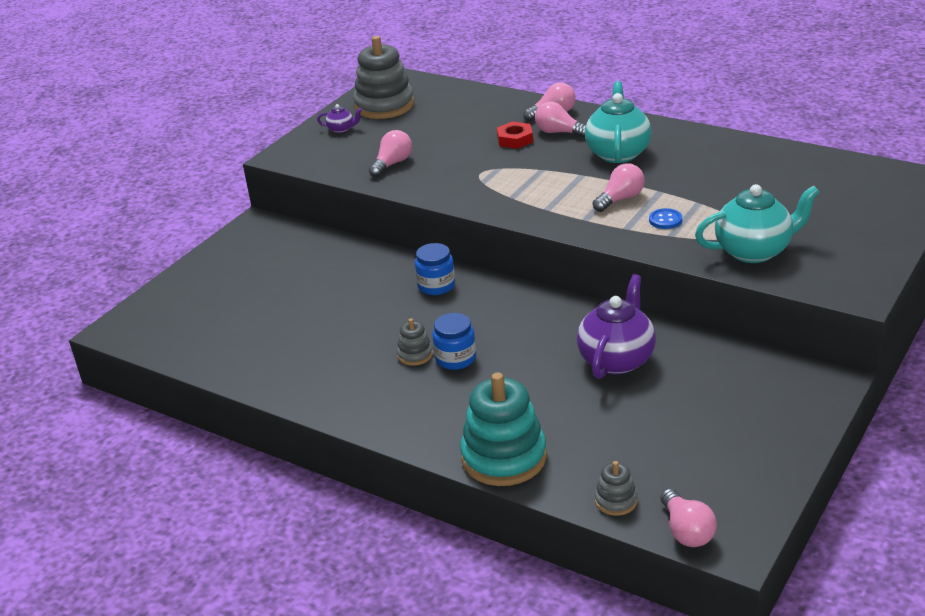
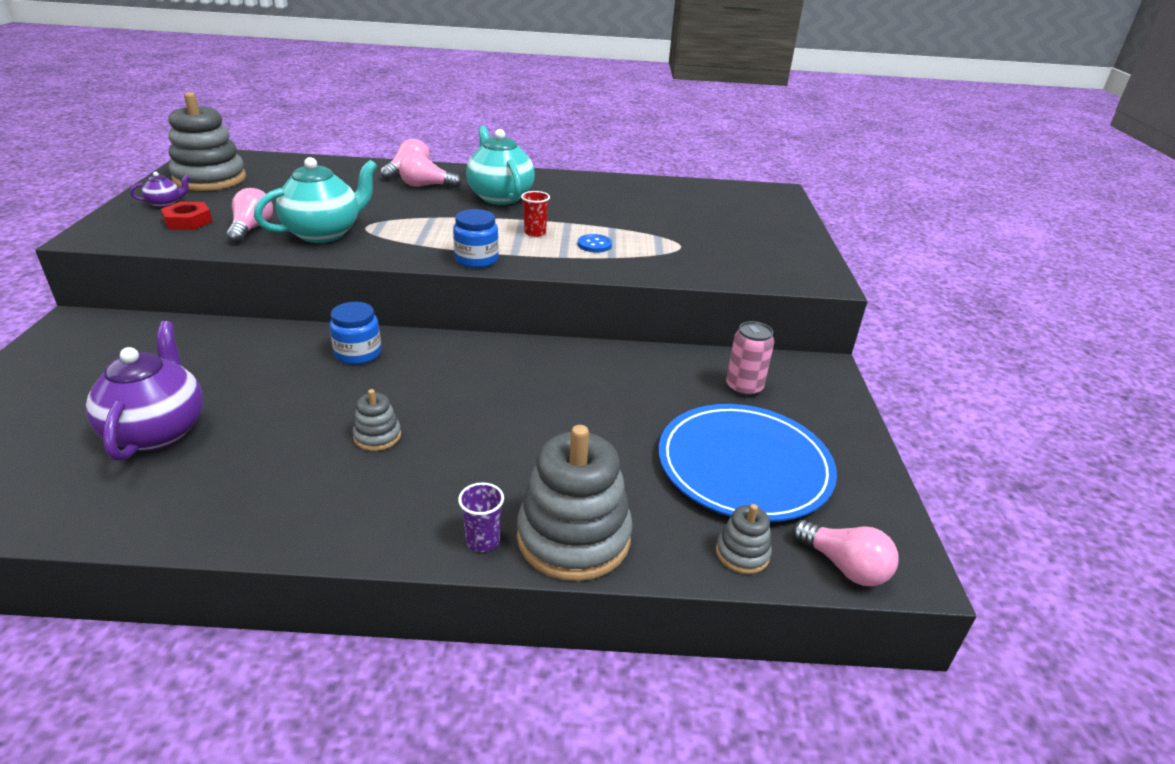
camera: 35 degrees left, 0 degrees up
(442, 443) = (483, 541): none -> purple cup
(456, 358) = (432, 429): blue jar -> blue jar (476, 260)
(504, 457) = (573, 537): turquoise stacking toy -> grey stacking toy
(515, 139) = (384, 195): red nut -> red nut (188, 221)
(617, 359) = (615, 391): purple teapot -> purple teapot (158, 431)
(620, 199) = (535, 233): pink light bulb -> red cup
(674, 443) = (744, 466): none -> blue plate
(734, 381) = (744, 388): none -> pink can
(754, 251) = (700, 259): turquoise teapot -> turquoise teapot (324, 233)

